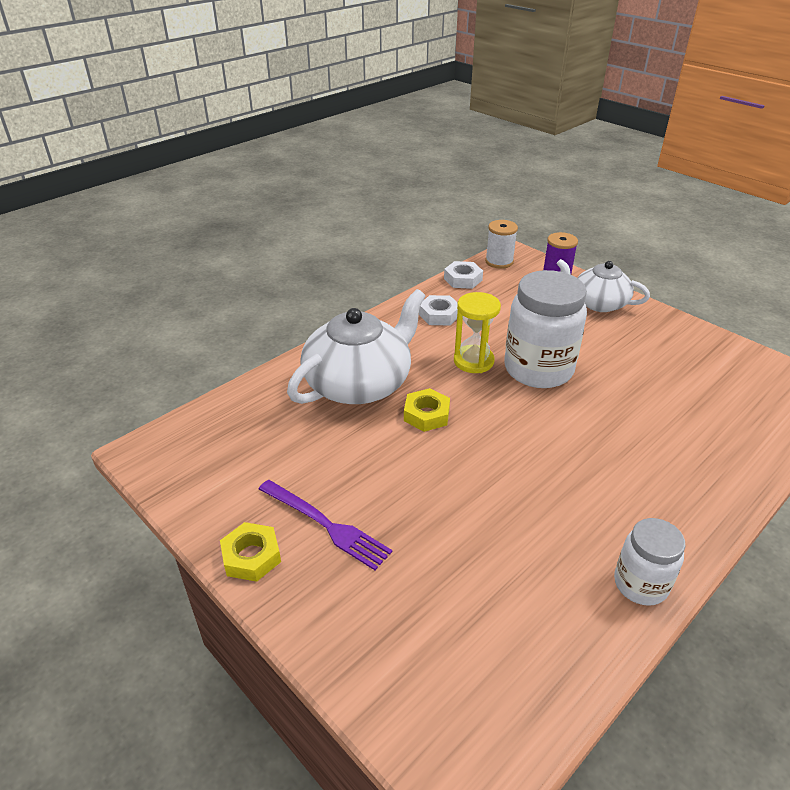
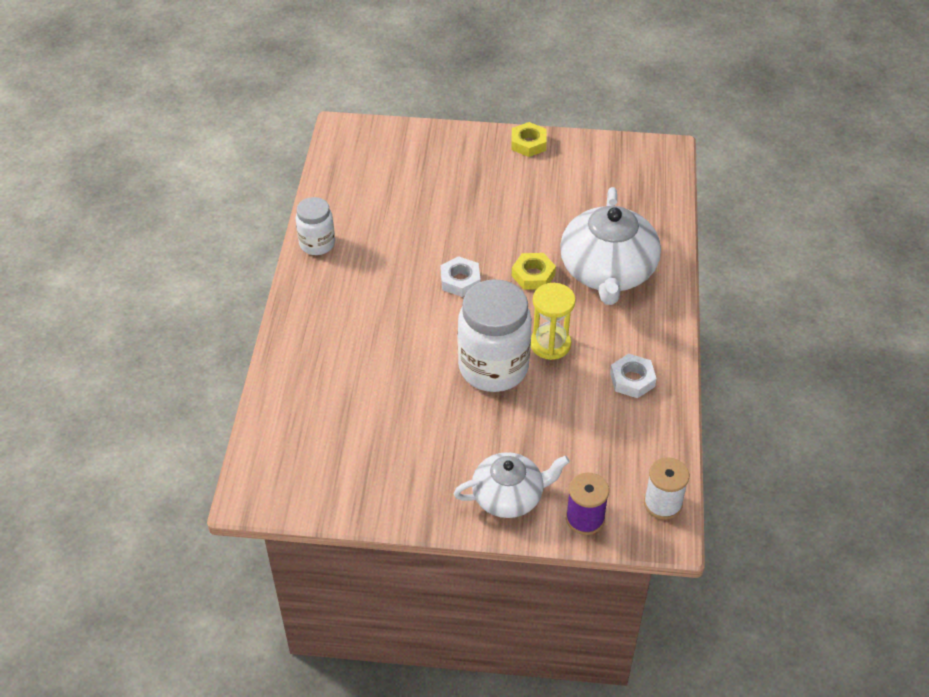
camera: 140 degrees right, 10 degrees up
(325, 525) = (511, 177): purple fork -> none
(463, 279) = (666, 446): white nut -> white nut (460, 280)

